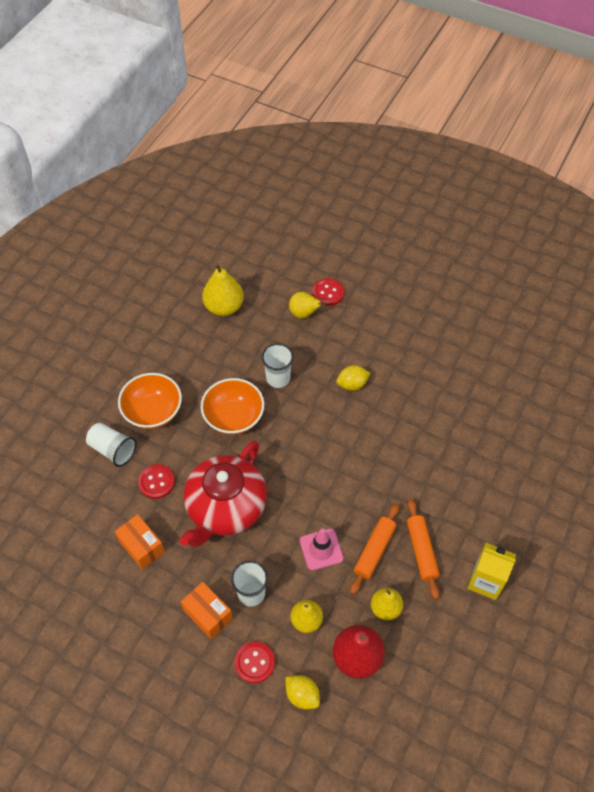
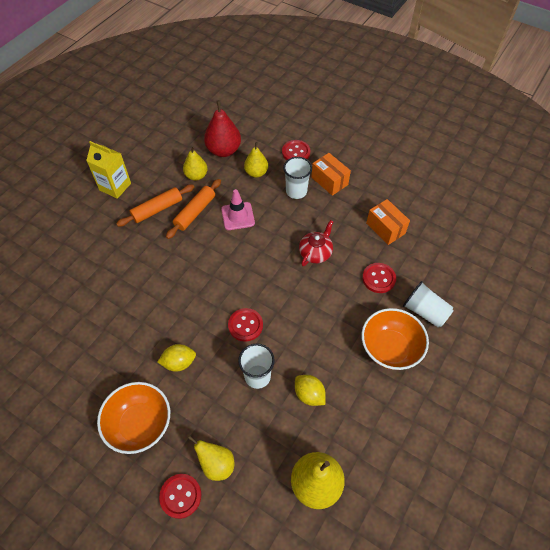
camera: 175 degrees left, 0 degrees up
(225, 508) = (315, 252): red teapot -> red teapot, size x0.47
(233, 417) = (306, 335): orange bowl -> orange bowl (140, 424)
(295, 422) = (245, 325): none -> red button
(302, 695) = (265, 134): yellow lemon -> yellow lemon (309, 394)
(421, 551) = (157, 209): orange rolling pin -> orange rolling pin turned 60 degrees clockwise

